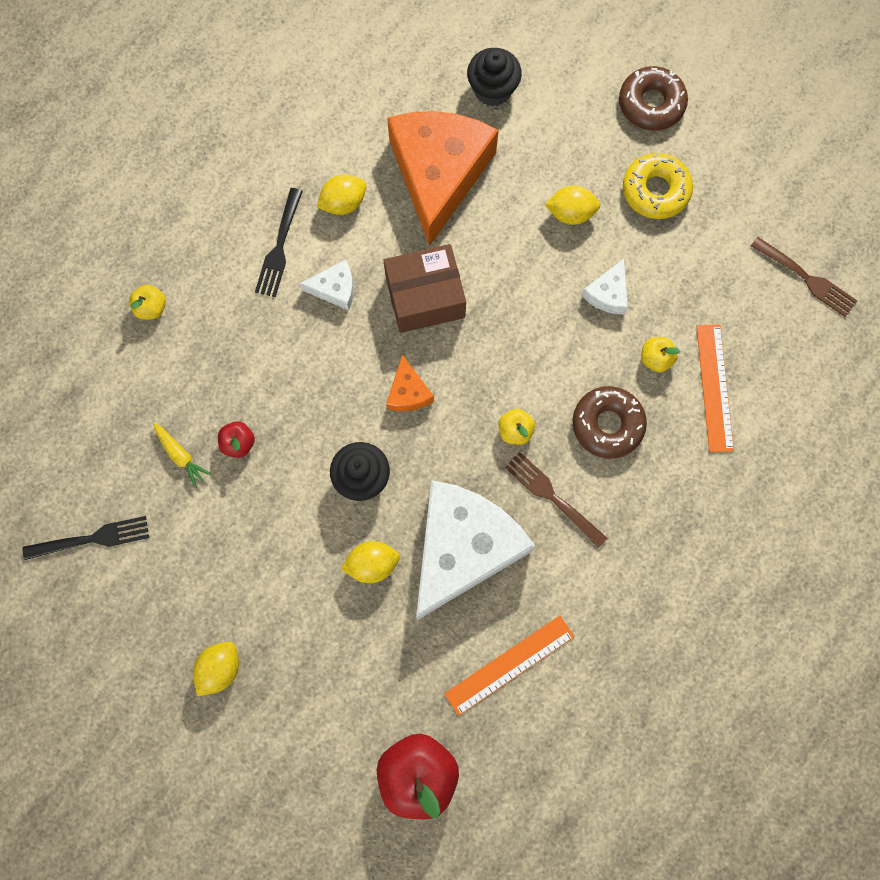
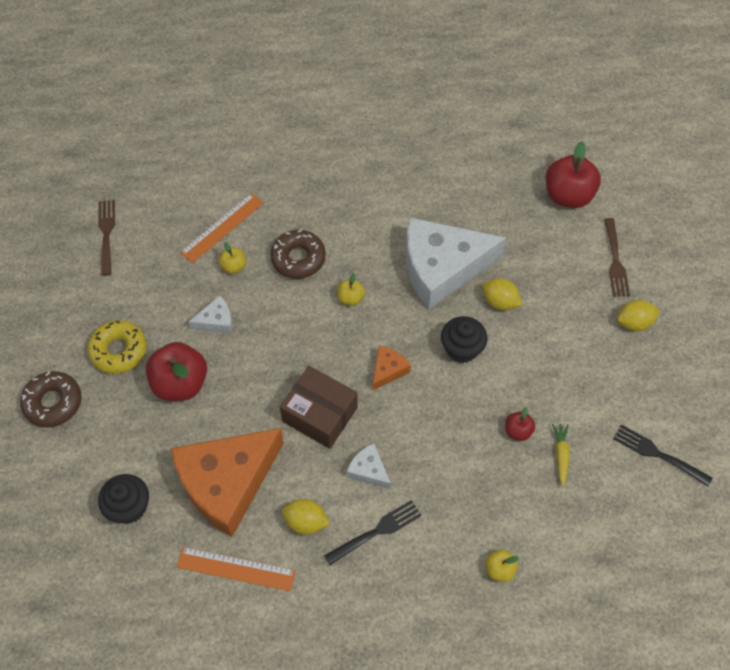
camera: 135 degrees left, 15 degrees down
(509, 665) = (473, 200): orange ruler -> orange ruler (236, 568)
(553, 497) = (367, 251): brown fork -> brown fork (615, 260)
(570, 213) = (180, 383): yellow lemon -> red apple

